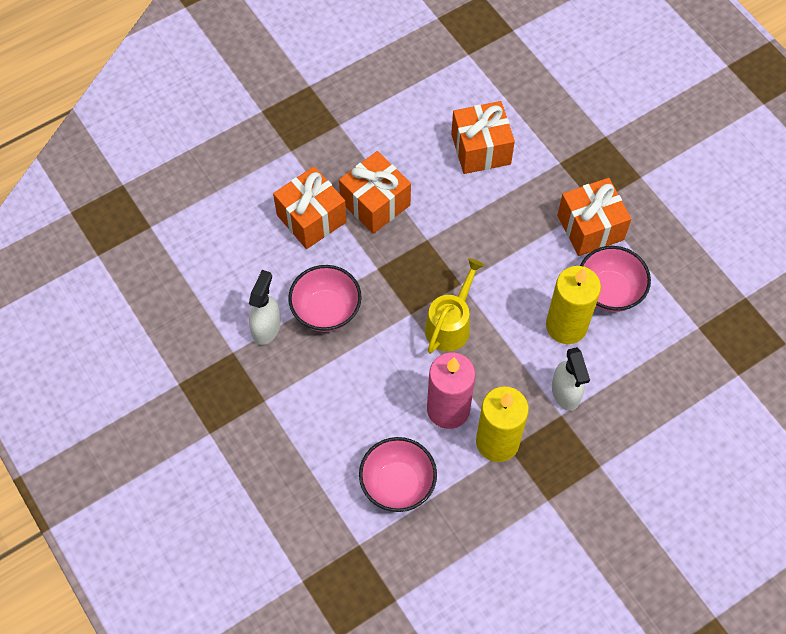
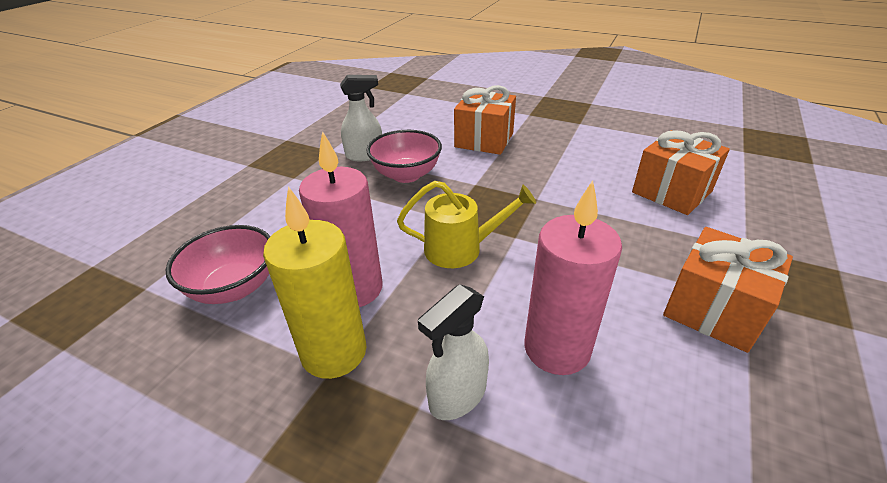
camera: 60 degrees right, 25 degrees down
(375, 203) = (535, 160): orange gift -> none
(566, 326) = (557, 348): yellow candle -> pink candle
(609, 291) = (657, 373): pink bowl -> none

